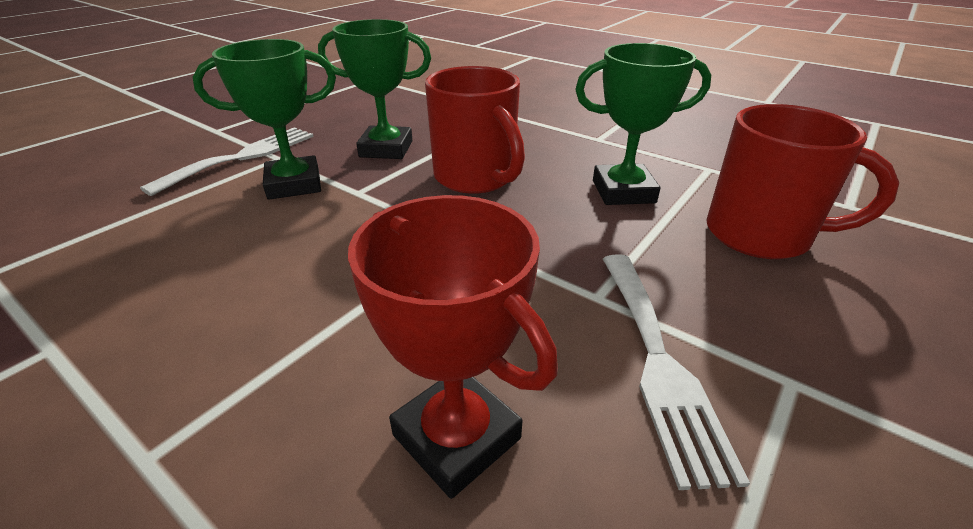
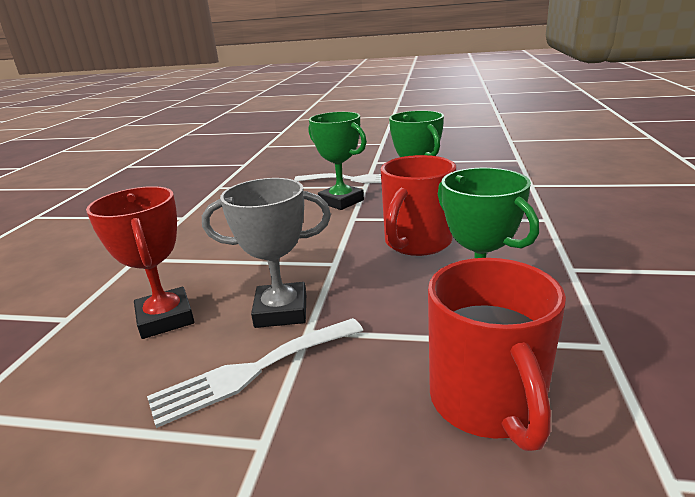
camera: 65 degrees right, 10 degrees down
(456, 436) = (165, 318): red trophy -> red trophy turned 45 degrees counterclockwise
(537, 306) = (281, 311): none -> grey trophy

